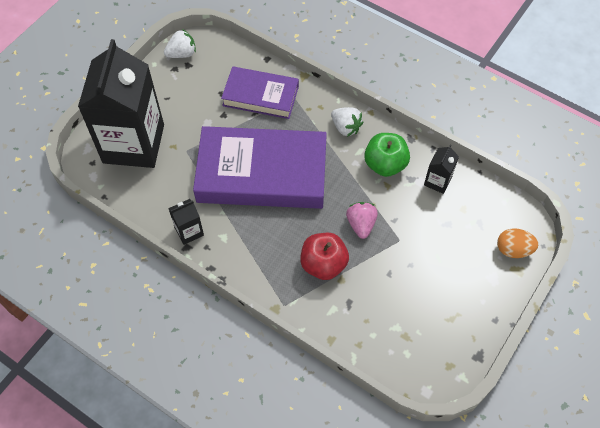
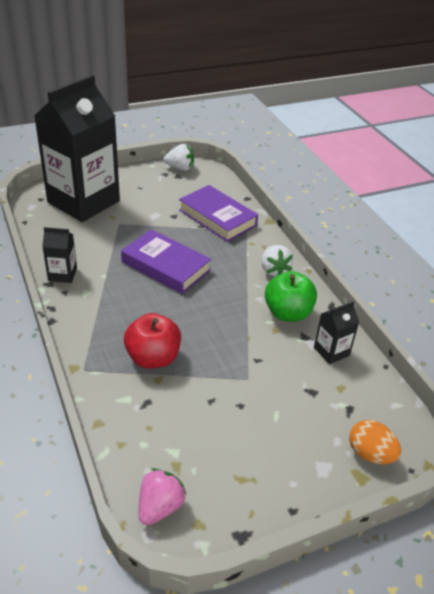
camera: 30 degrees right, 20 degrees down
(262, 173) = (165, 266): purple book -> purple book, size x0.58
(361, 224) = (220, 346): pink strawberry -> pink strawberry (160, 507)

